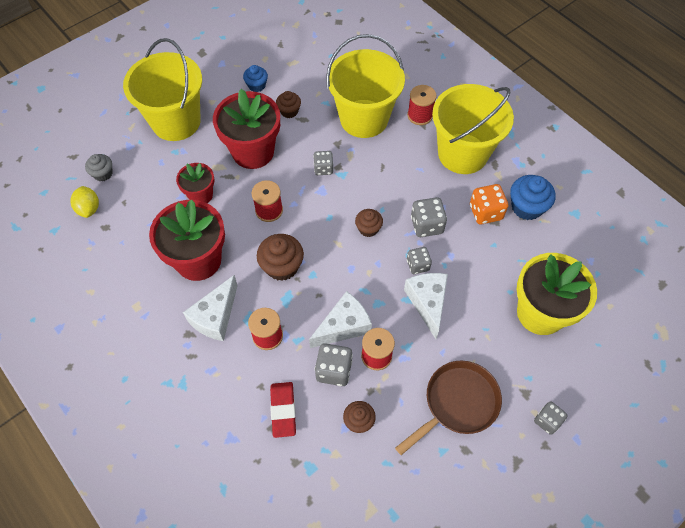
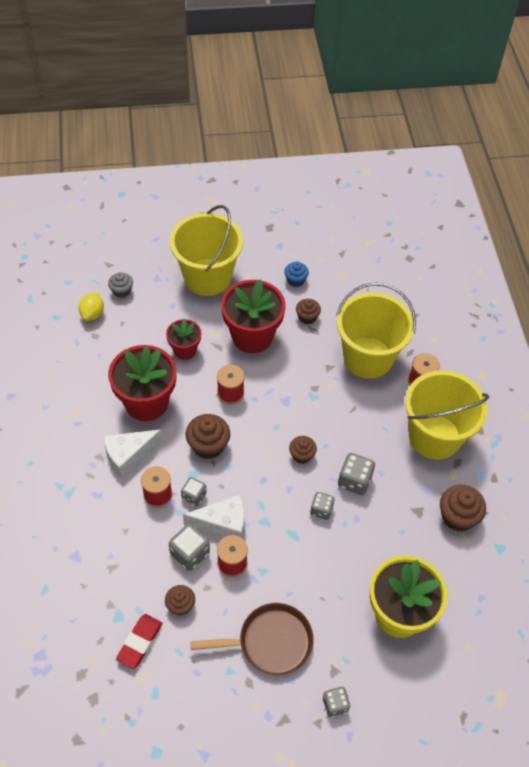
camera: 30 degrees right, 5 degrees down
(283, 410) = (129, 560): red eraser -> red eraser (140, 642)
(323, 168) = (301, 383): grey dice -> grey dice (194, 496)
(427, 303) = (306, 546): white cheese -> none
(485, 212) = (416, 499): orange dice -> none
(526, 207) = (457, 516): blue cupcake -> brown cupcake

